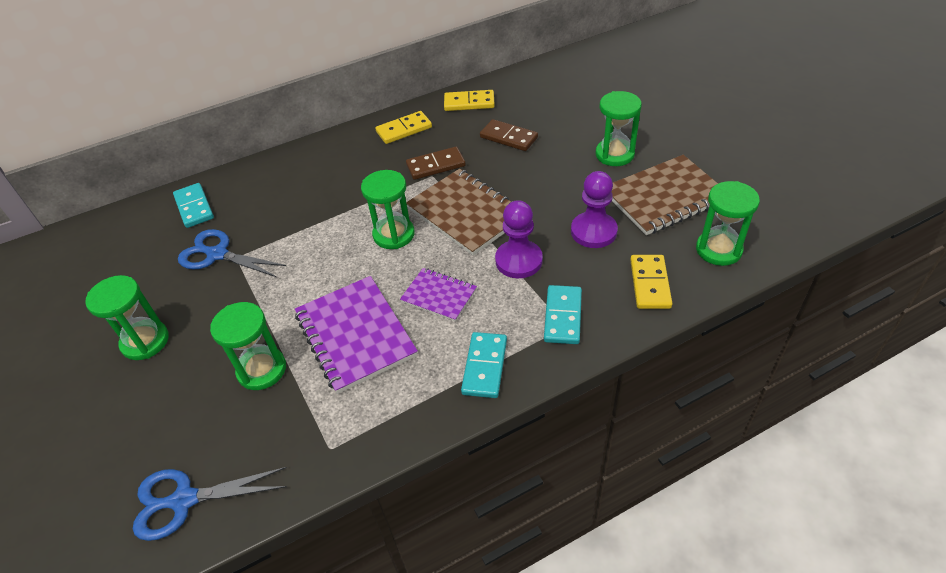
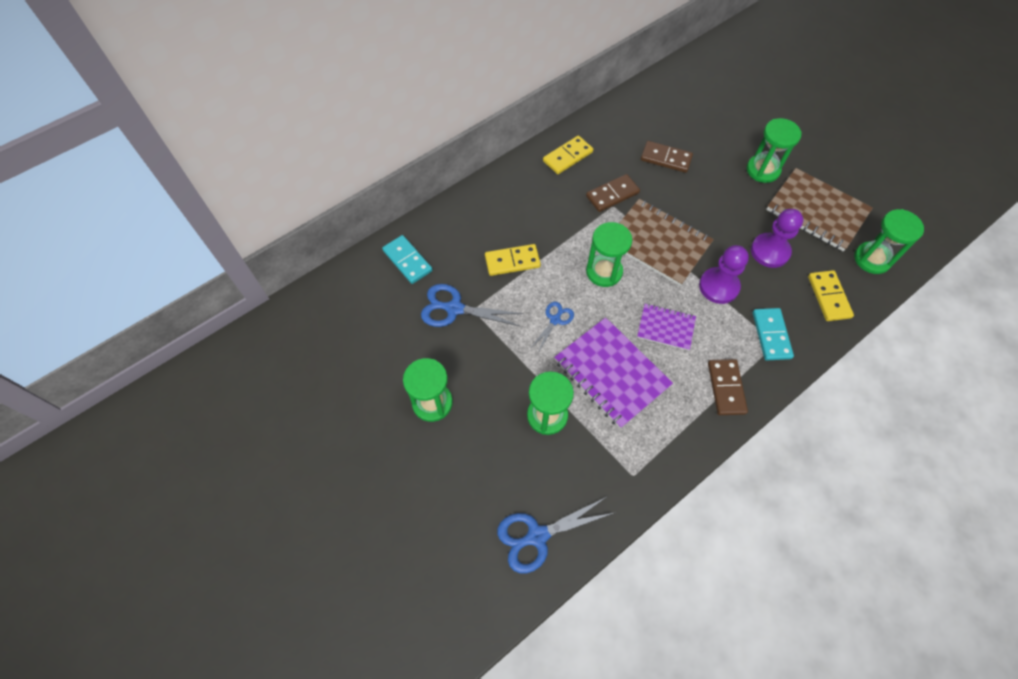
camera: 15 degrees left, 15 degrees up
(318, 275) = (555, 320): none -> blue scissors
(469, 103) = (616, 121): yellow domino -> yellow domino (512, 261)
(484, 366) = (726, 388): turquoise domino -> brown domino
(665, 197) = (816, 211): brown notebook -> brown notebook turned 75 degrees clockwise

